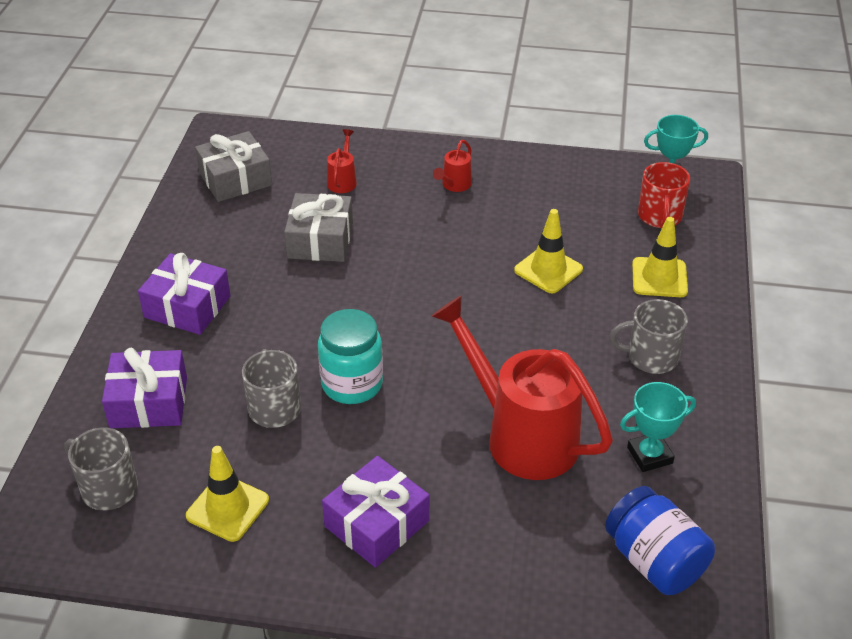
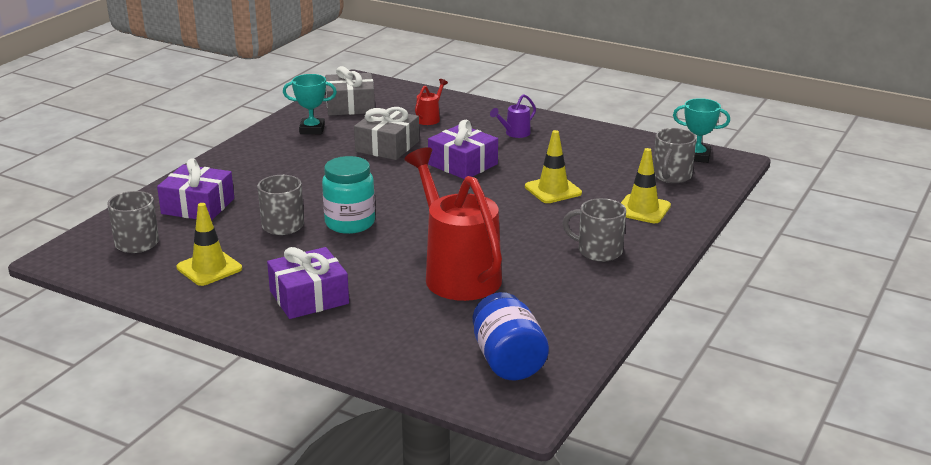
camera: 20 degrees right, 15 degrees down
(187, 307) = (263, 164): purple gift -> purple gift (463, 164)
(454, 185) = (514, 134): red watering can -> purple watering can
(649, 455) = (552, 304): turquoise trophy -> turquoise trophy (312, 129)
(659, 216) = (671, 176): red mug -> grey mug

